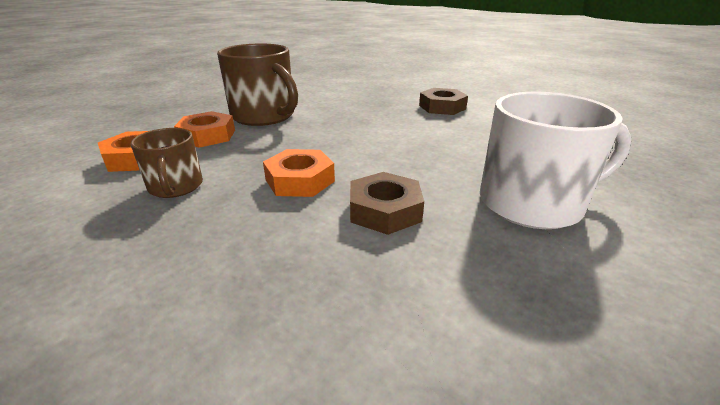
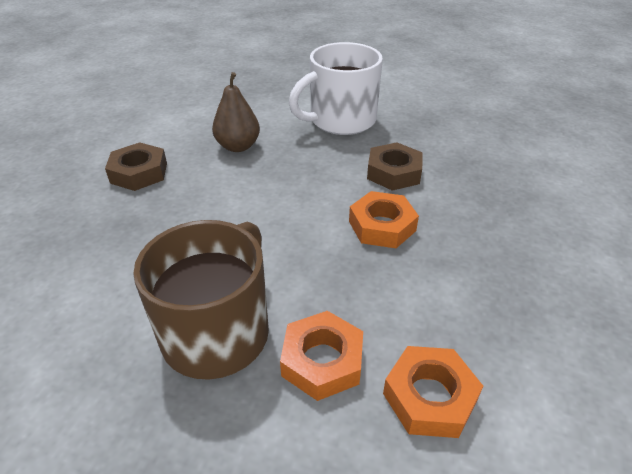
camera: 110 degrees left, 10 degrees up
(176, 187) = (454, 306): brown mug -> none
(473, 139) = (238, 146): none -> brown pear
(533, 203) = (341, 120): white mug -> white mug turned 90 degrees counterclockwise

